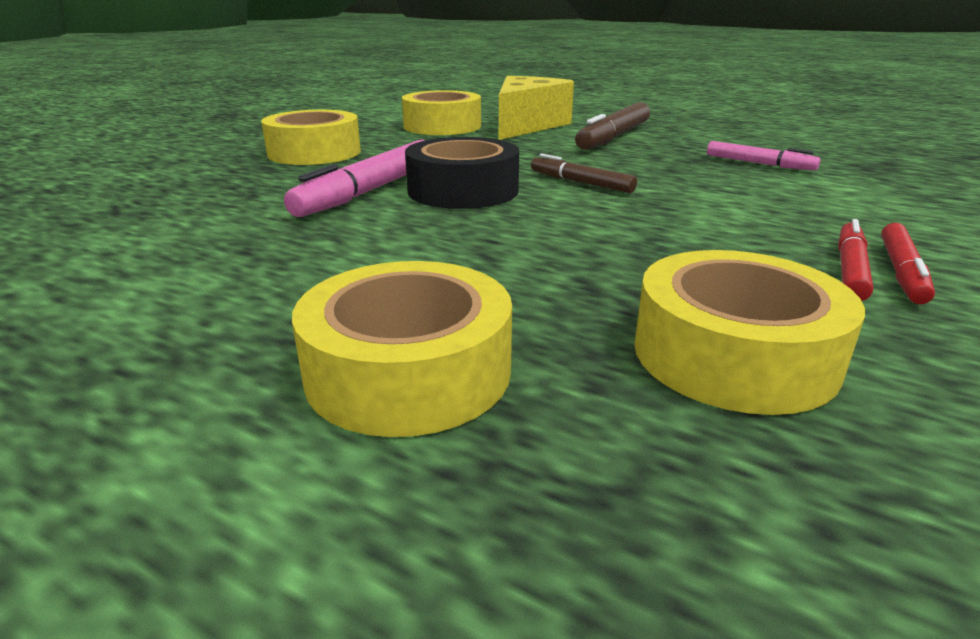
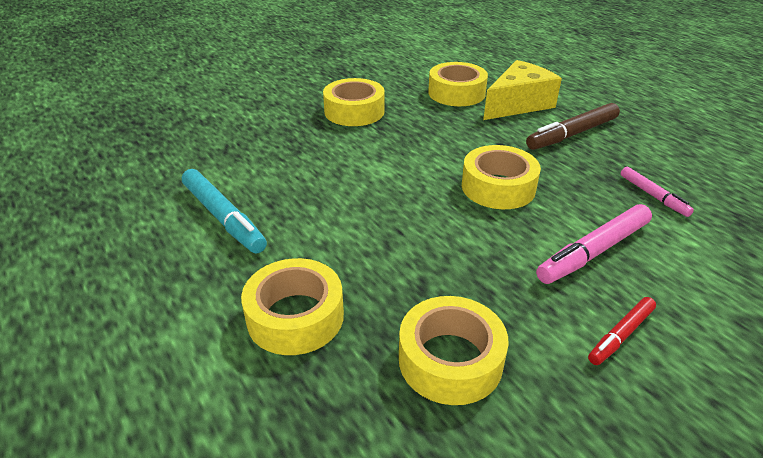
camera: 25 degrees right, 10 degrees up
(159, 279) = (223, 218): none -> turquoise marker
(369, 191) = (362, 164): pink marker -> pink marker (593, 251)
(463, 190) = (416, 177): black tape -> none
(581, 183) = (498, 187): brown marker -> yellow tape
(850, 269) = (589, 322): red marker -> none

